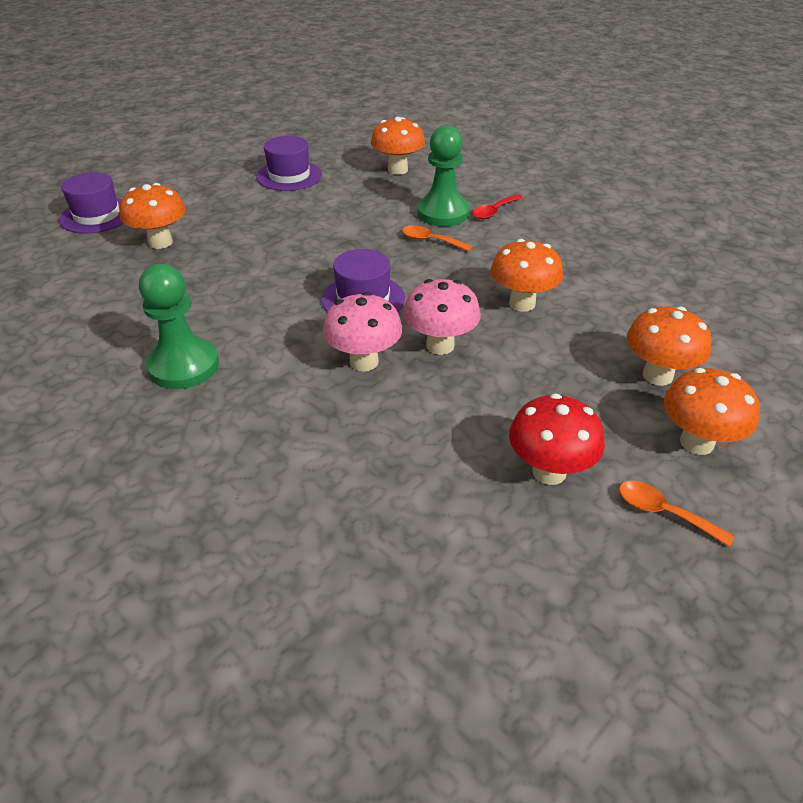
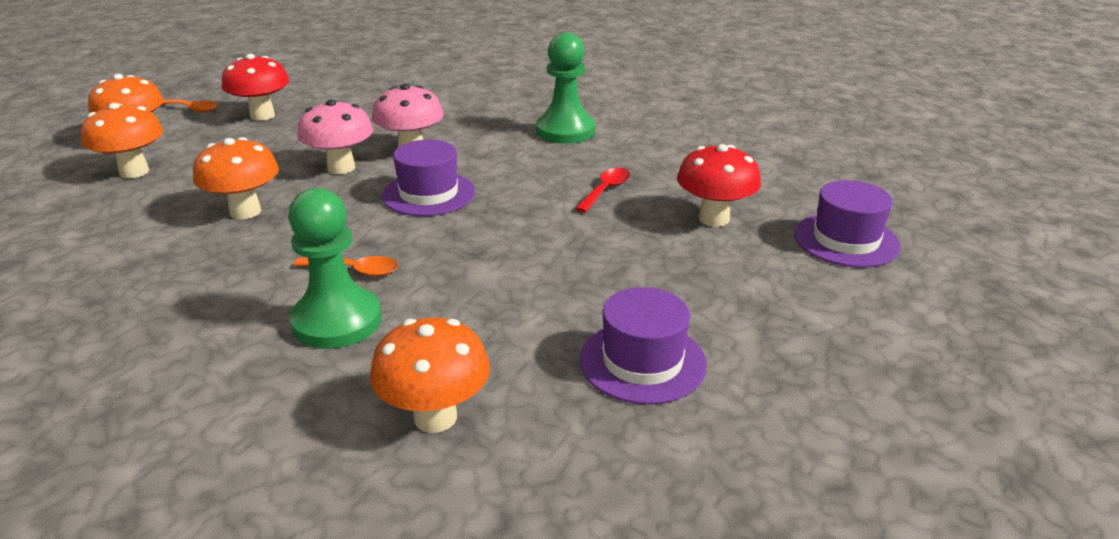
camera: 165 degrees right, 10 degrees down
(160, 242) = (714, 219): orange mushroom -> red mushroom
(494, 211) = (246, 338): red spoon -> red spoon (606, 190)

